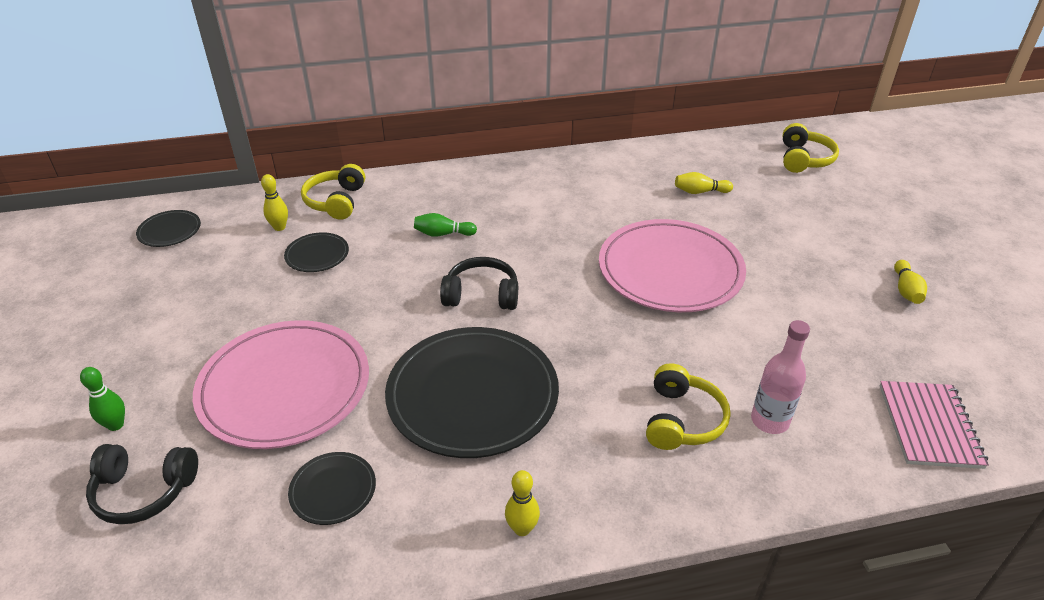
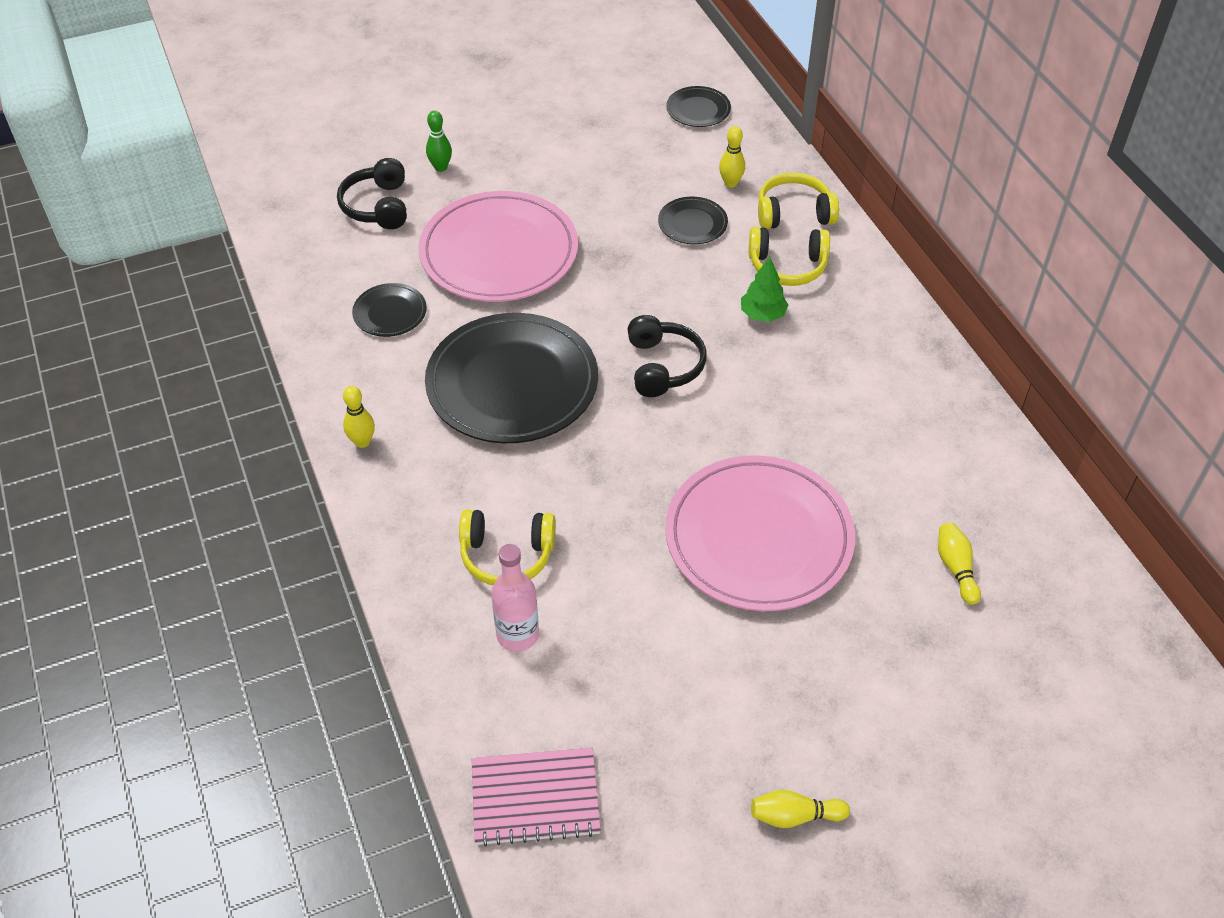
camera: 80 degrees right, 10 degrees up
(443, 234) = (762, 314): green bowling pin -> green tree
(804, 159) = (1115, 713): yellow headphones -> yellow headphones (787, 266)

